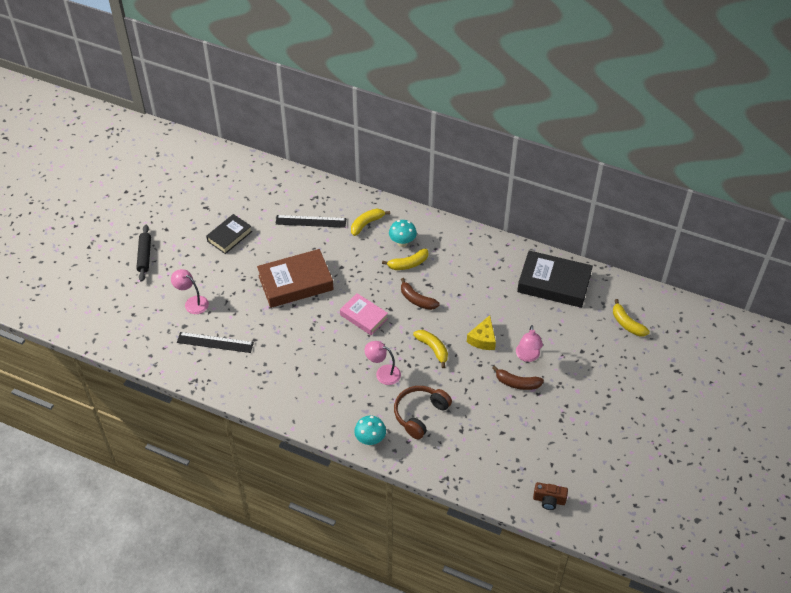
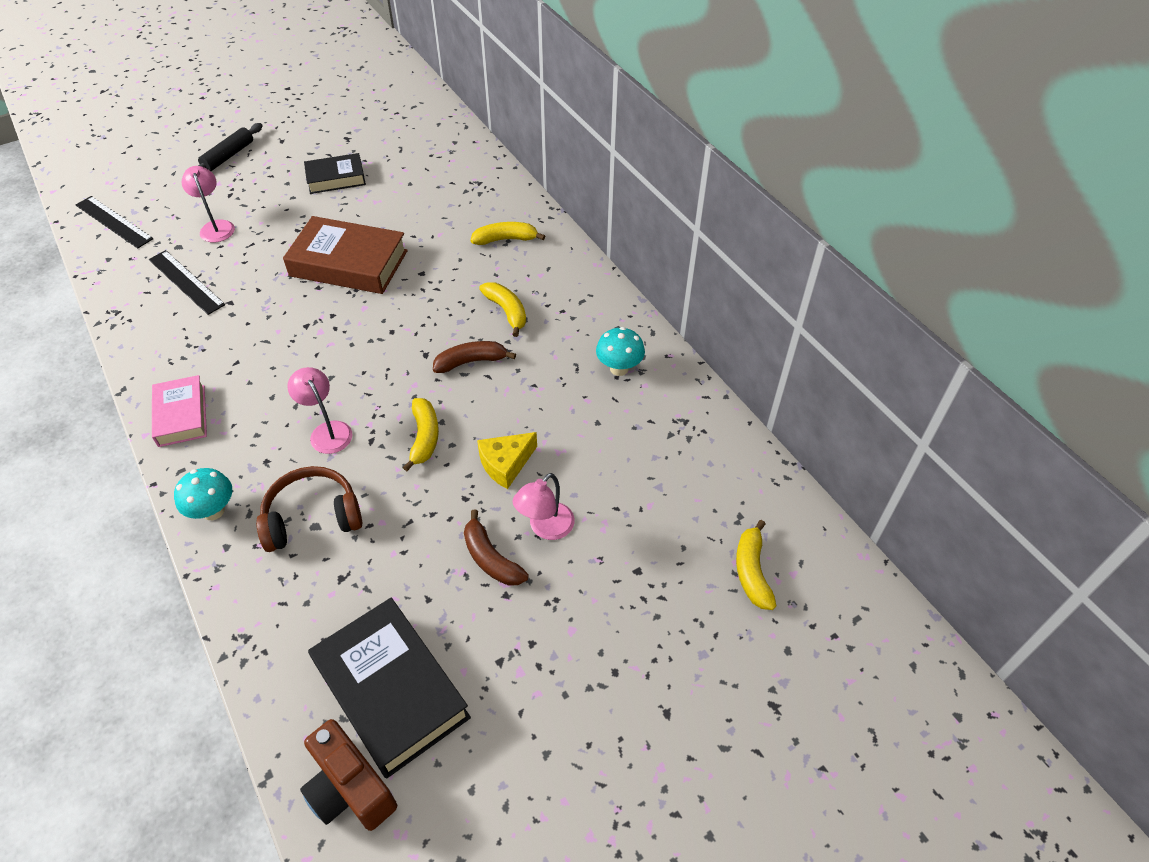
camera: 35 degrees right, 0 degrees up
(311, 221) = (443, 205): black ruler -> black ruler (114, 222)
(364, 317) = (382, 346): pink book -> pink book (182, 415)
(402, 242) = (527, 282): turquoise mushroom -> turquoise mushroom (619, 368)
(408, 264) = (507, 311): yellow banana -> yellow banana turned 135 degrees counterclockwise
(417, 300) = (471, 361): brown banana -> brown banana turned 90 degrees clockwise
(549, 500) = (350, 788): brown camera -> brown camera, size x1.50
(554, 283) = (687, 444): black book -> black book (391, 690)

